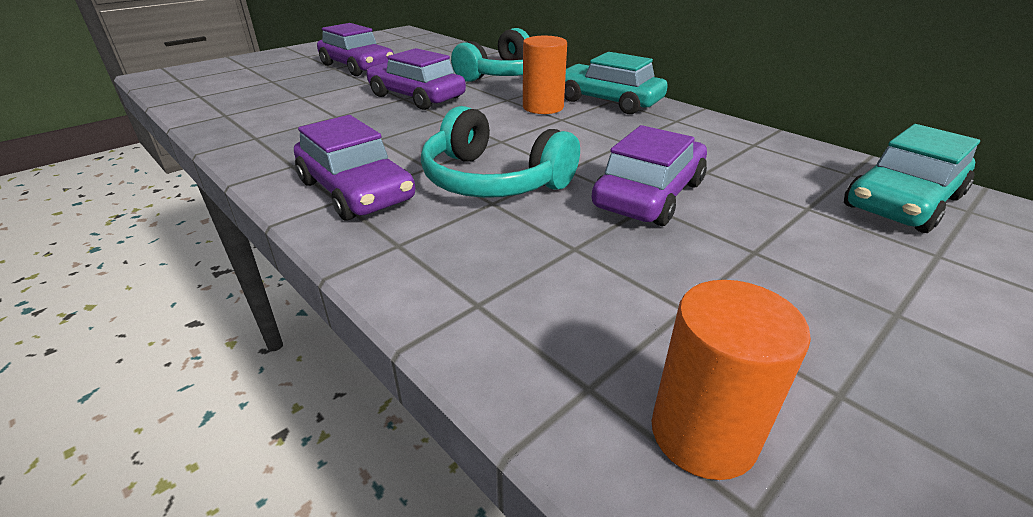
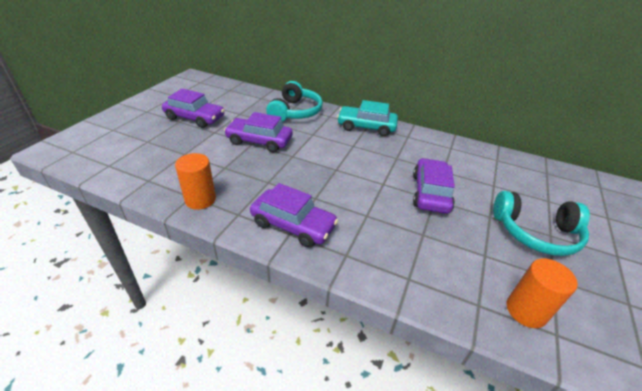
camera: 25 degrees left, 5 degrees up
(493, 180) = (355, 200): turquoise headphones -> turquoise headphones (535, 233)
(543, 107) = (337, 138): orange cylinder -> orange cylinder (200, 199)
(902, 202) = (524, 173): turquoise car -> none

